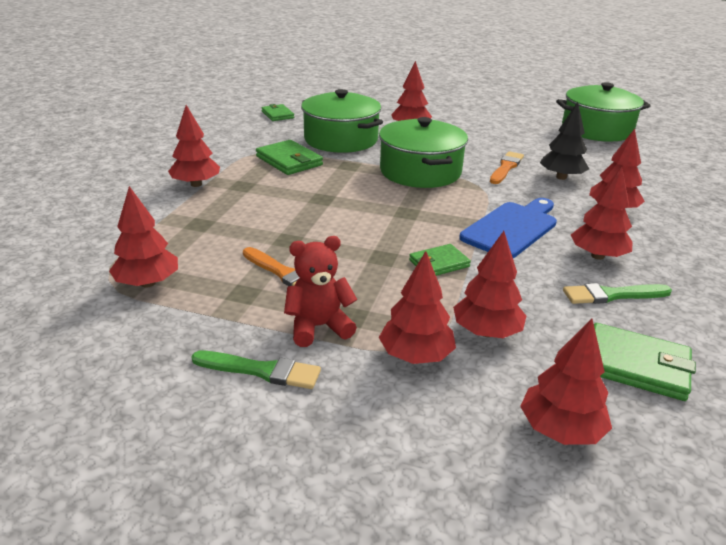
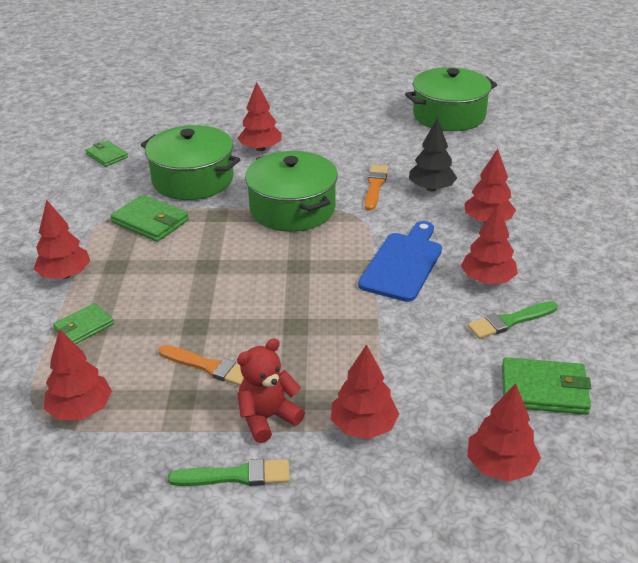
camera: 15 degrees left, 5 degrees up
(439, 263) = (350, 321): green wallet -> green wallet (84, 327)
(486, 332) = (415, 386): red tree -> none

